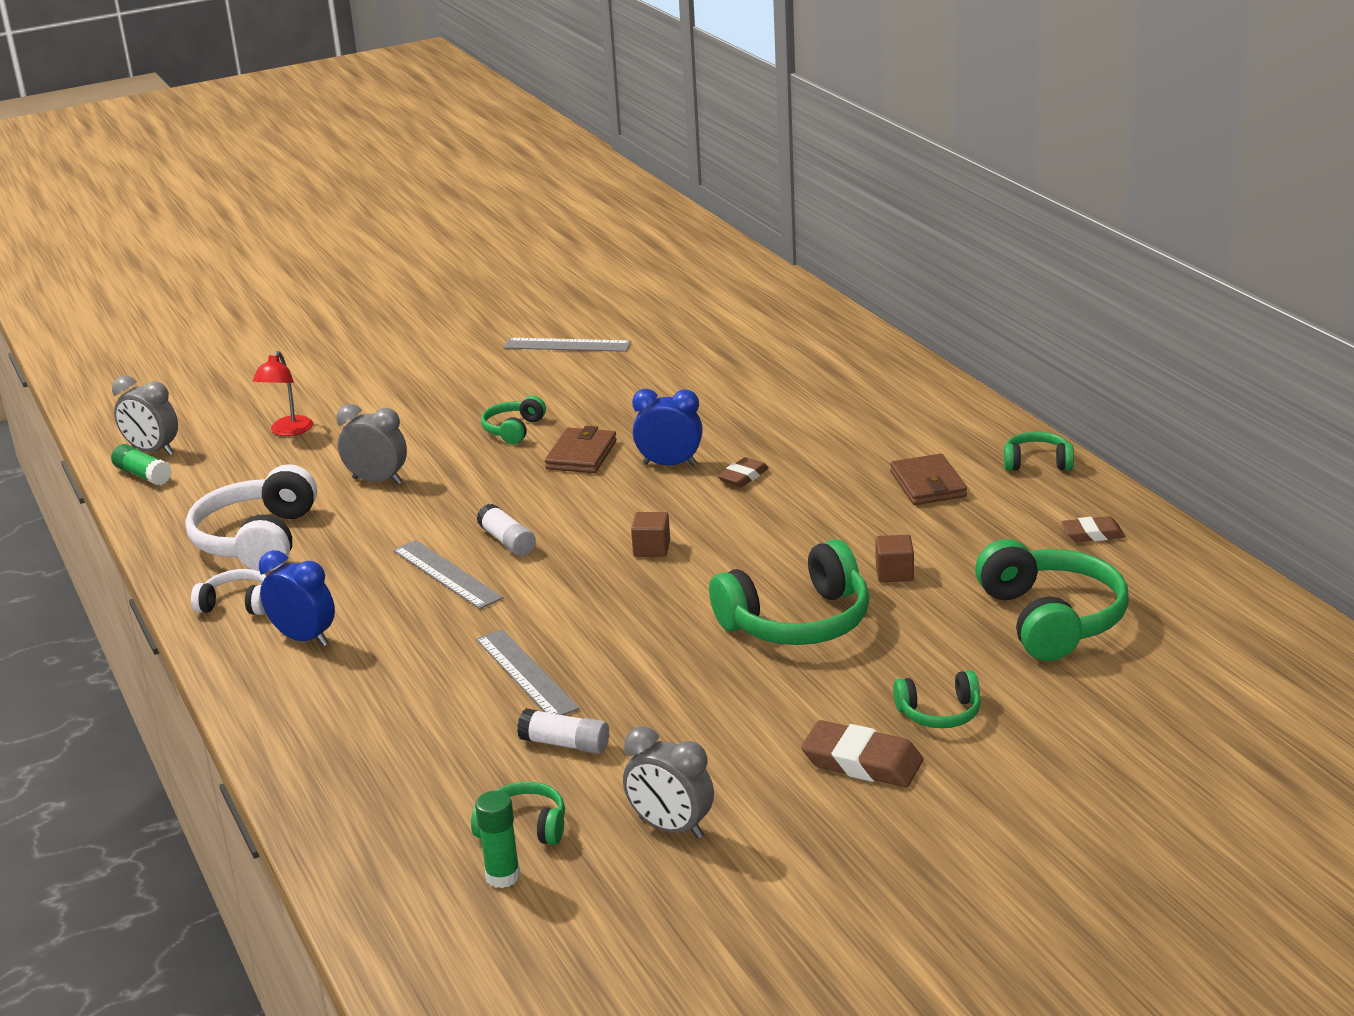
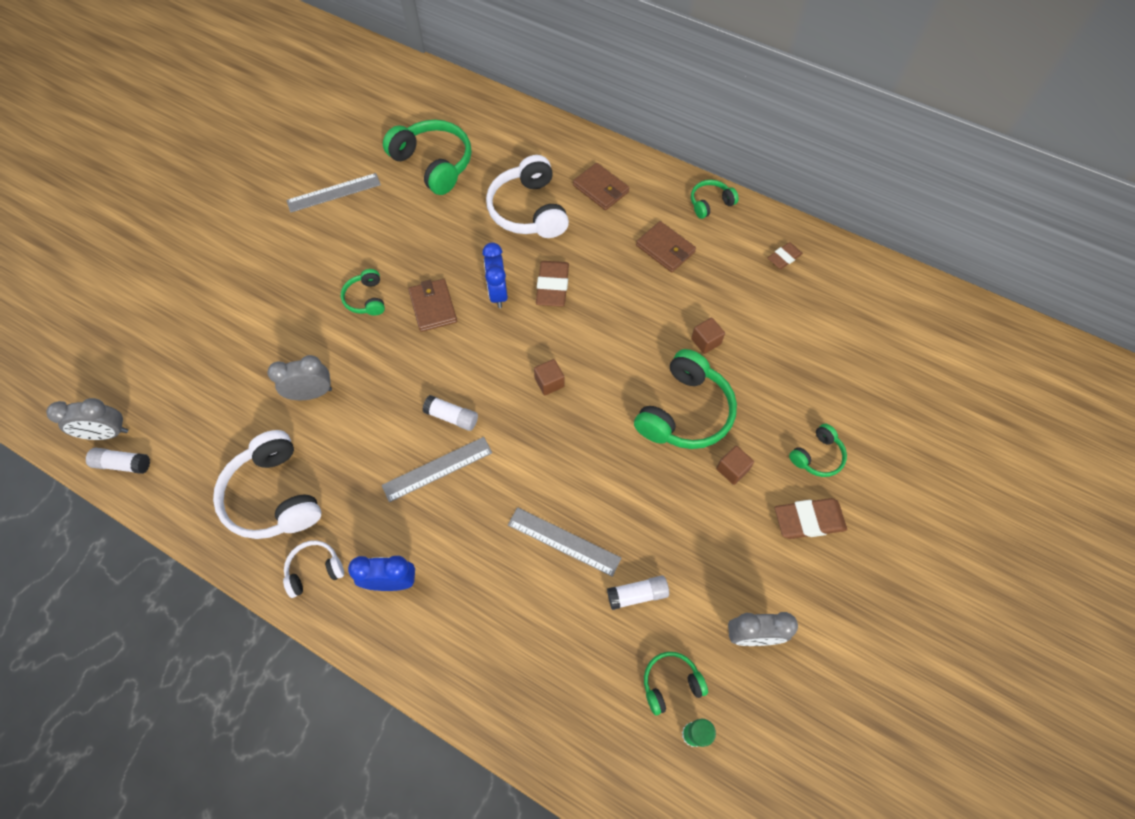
camera: 35 degrees left, 35 degrees up
(143, 475) = (123, 464): green glue stick -> white glue stick
(288, 431) = (200, 366): red lamp -> none
(447, 574) = (437, 469): grey ruler -> grey ruler turned 45 degrees counterclockwise
(669, 464) = (498, 293): blue clock -> blue clock turned 75 degrees counterclockwise
(743, 477) = (552, 286): brown eraser -> brown eraser, size x1.61
(782, 411) = (528, 210): none -> white headphones
(806, 687) = (732, 469): none -> brown cube
(896, 416) = (600, 189): none -> brown wallet
(1051, 619) = (815, 344): green headphones -> green headphones (434, 164)

